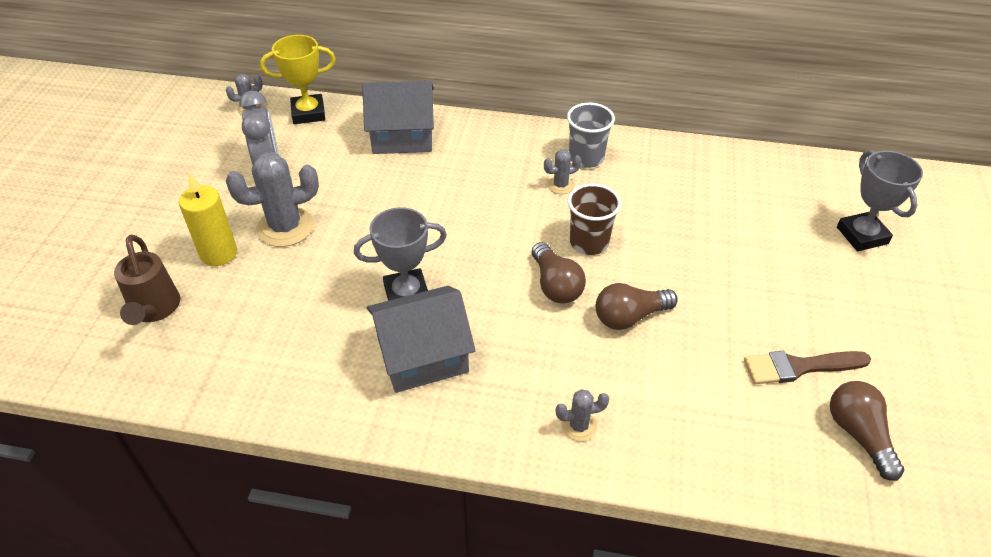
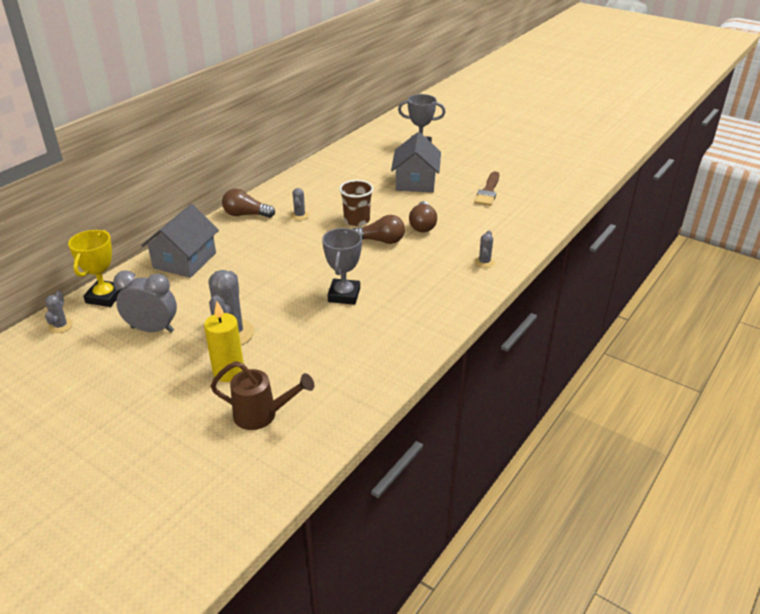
camera: 65 degrees left, 10 degrees down
(423, 355) = (399, 301): grey house -> grey house (415, 182)
(586, 158) = (284, 200): grey cup -> none
(858, 434) = (534, 191): brown light bulb -> brown light bulb (246, 215)

